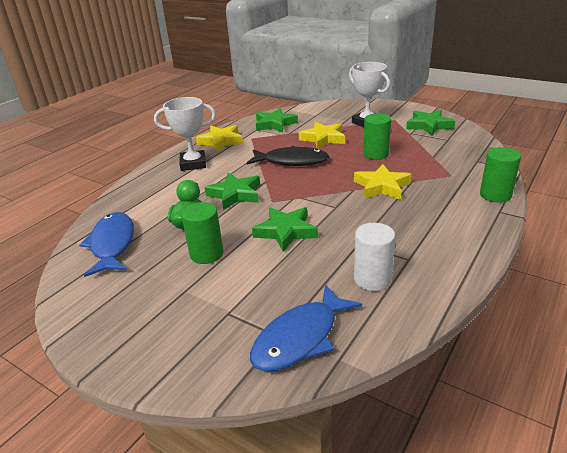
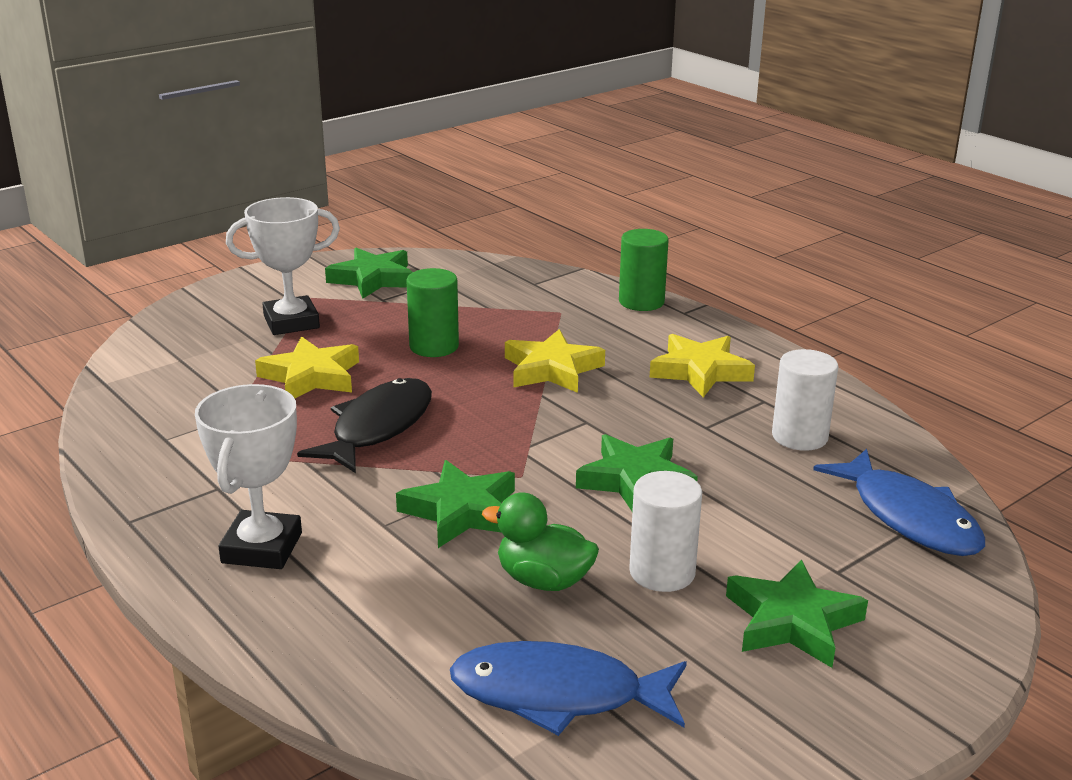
camera: 75 degrees left, 5 degrees down
(206, 254) = (662, 572): green cylinder -> white cylinder
(221, 141) = (176, 494): yellow star -> yellow star (700, 371)
(275, 124) = (167, 413): green star -> green star (792, 621)

